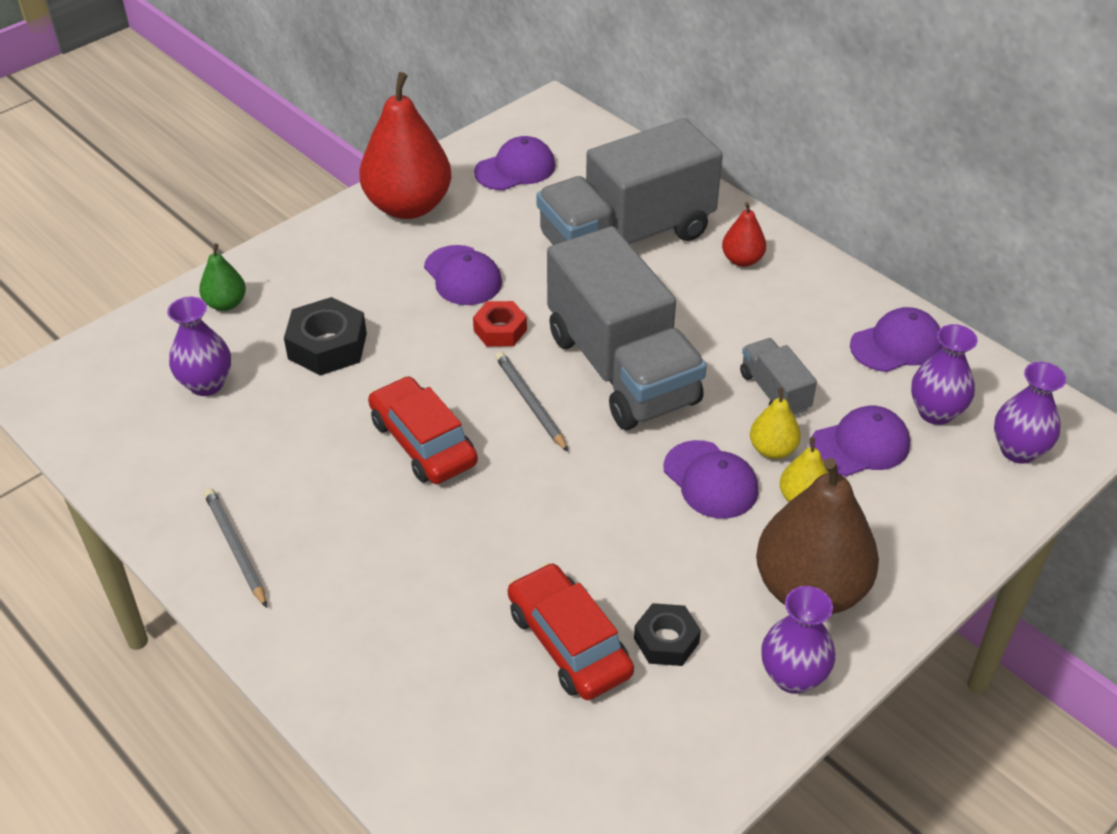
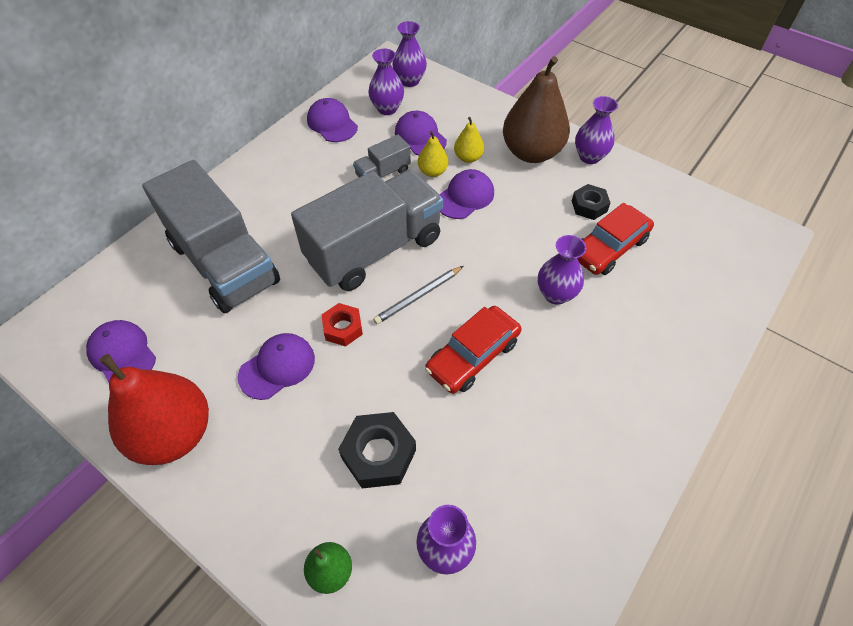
camera: 100 degrees left, 10 degrees up
(235, 548) = (614, 459): grey pencil -> none
(495, 550) = (555, 294): none -> purple vase
(742, 260) = (252, 196): red pear -> none

